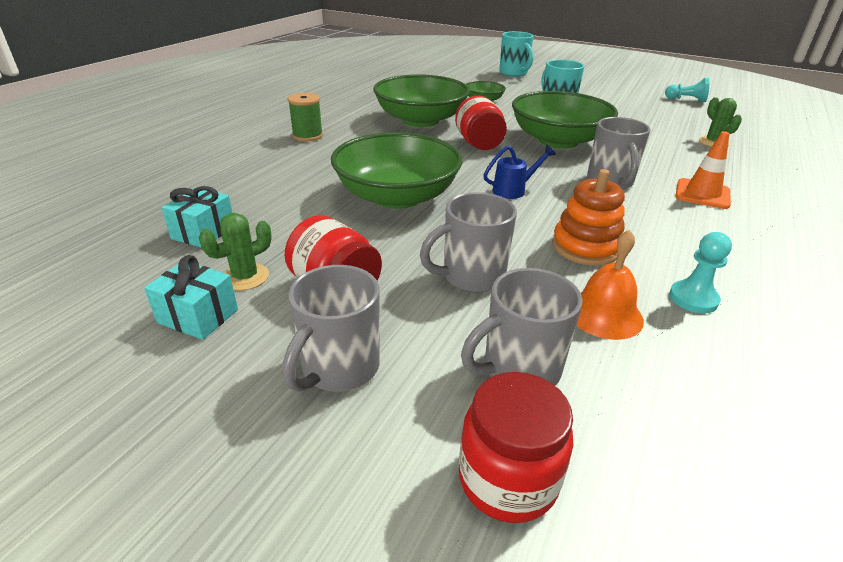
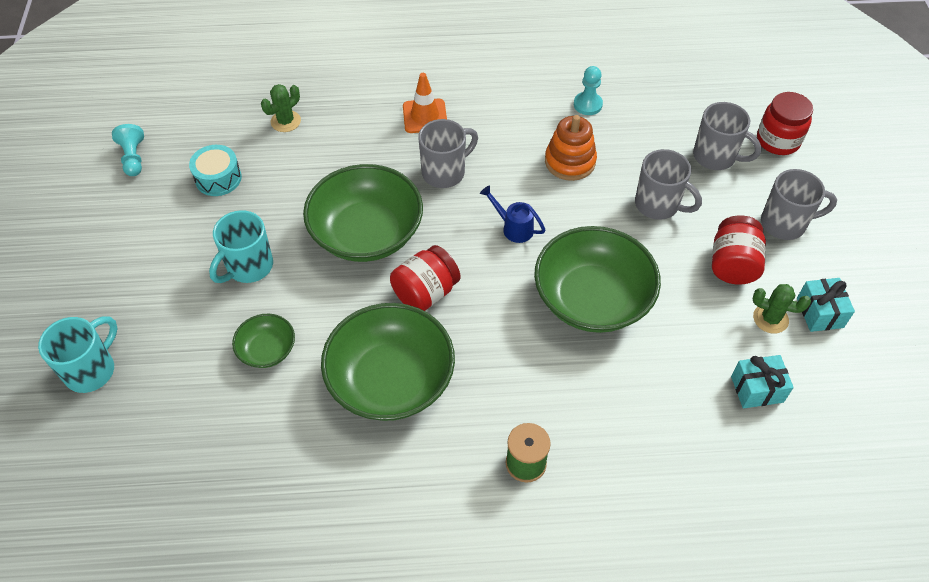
camera: 120 degrees left, 20 degrees up
(604, 314) = (638, 137): orange bell -> none
(651, 114) = (218, 178): none -> turquoise drum

